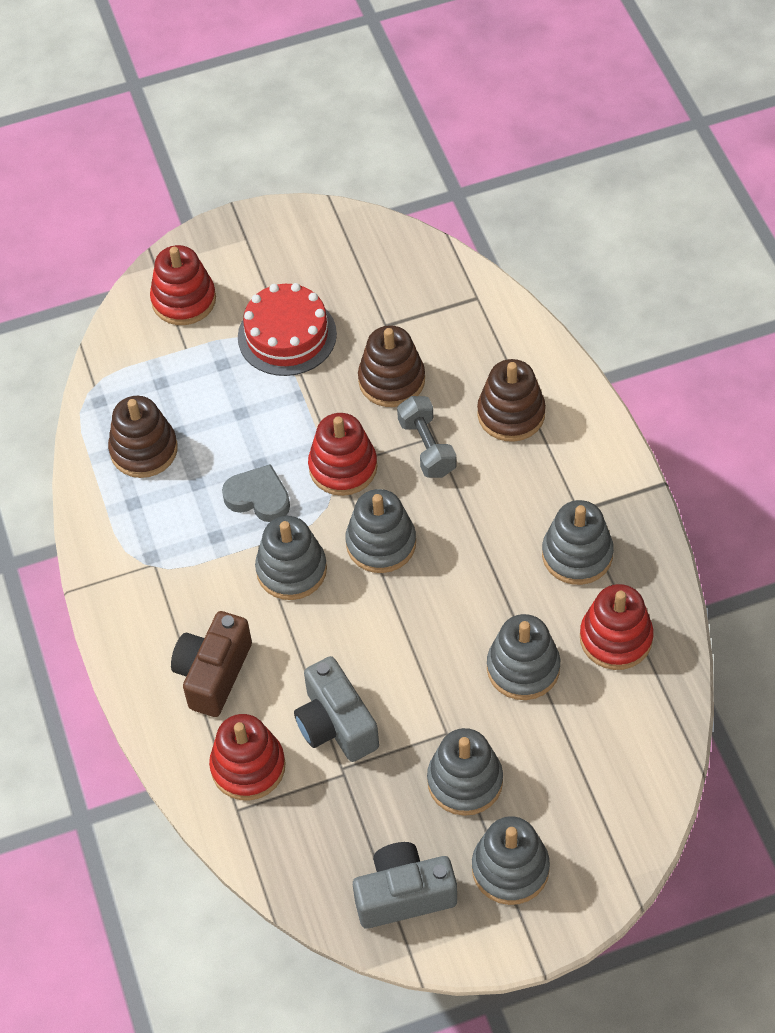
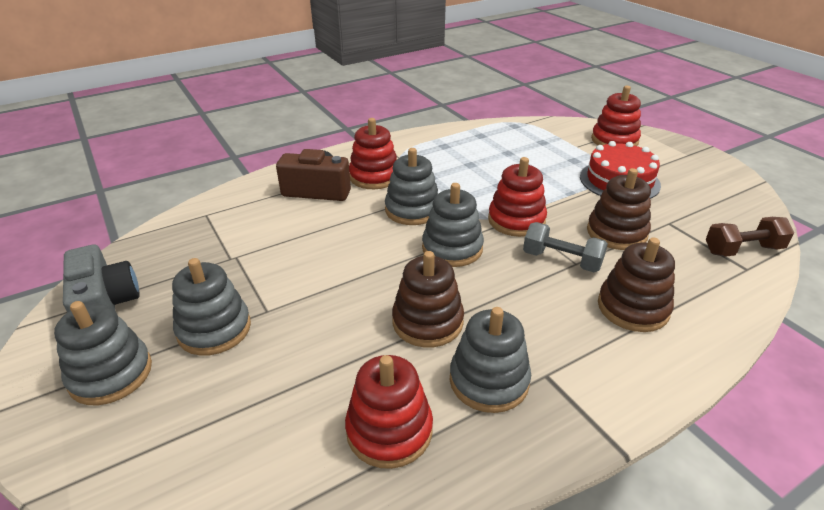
camera: 75 degrees right, 20 degrees down
(144, 450) = (486, 143): brown stacking toy -> brown stacking toy (427, 322)
(248, 767) = (241, 214): red stacking toy -> red stacking toy (374, 176)
(258, 497) = (470, 188): grey heart -> none
(336, 724) = (276, 248): grey camera -> none
(427, 447) = (561, 260): grey dumbbell -> grey dumbbell turned 60 degrees clockwise
(448, 285) = (742, 250): none -> brown dumbbell
(523, 668) = (340, 354): grey stacking toy -> none

